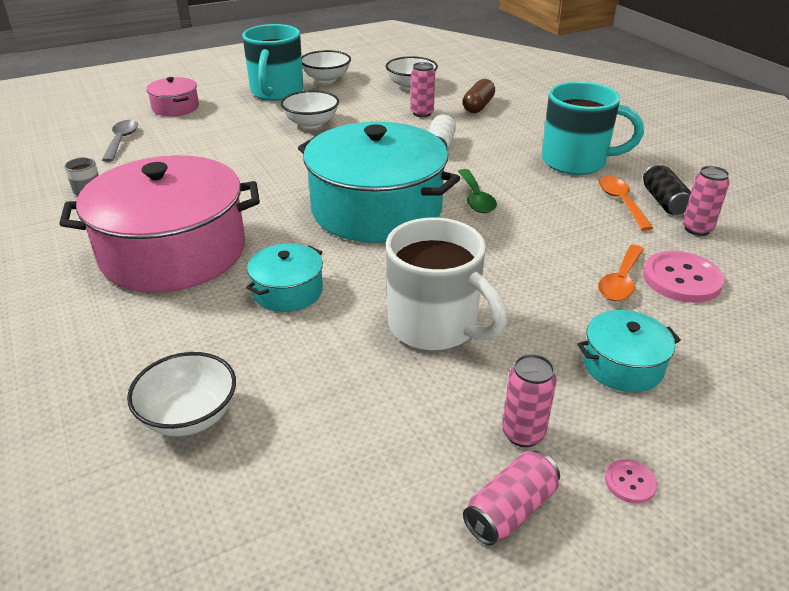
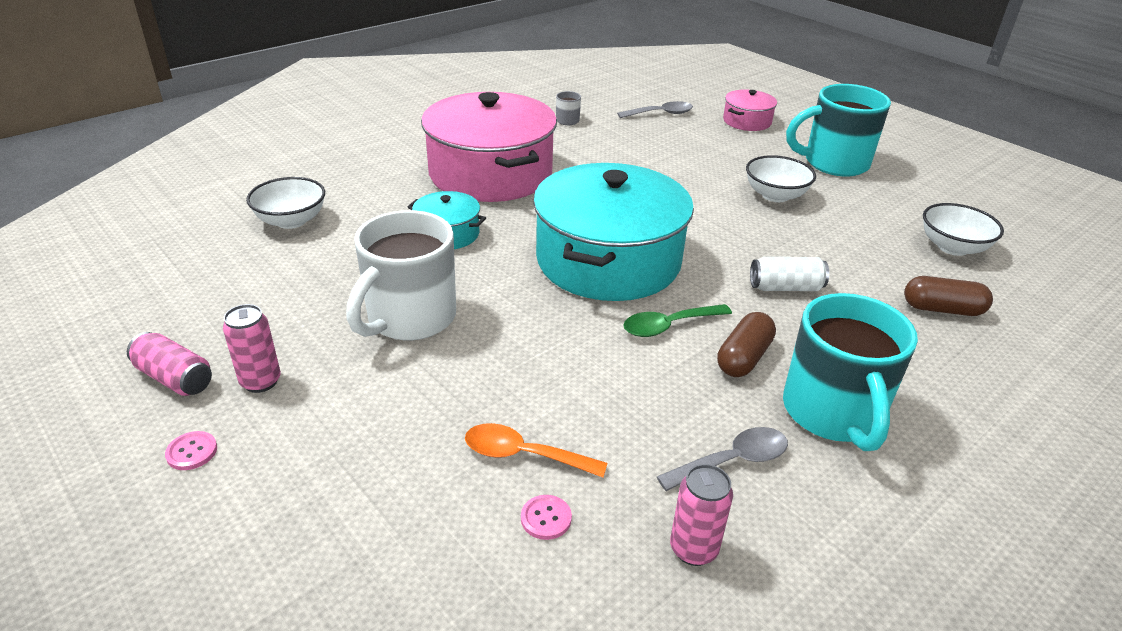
camera: 75 degrees right, 0 degrees up
(326, 79) = (905, 186): white bowl -> none
(422, 113) = (872, 265): pink can -> none
(518, 178) = (744, 358): none -> brown capsule
(621, 202) = (732, 461): orange spoon -> grey spoon
(622, 365) = (359, 452): turquoise pot -> none
(663, 201) = (763, 513): black can -> none
(681, 279) = (546, 518): pink button -> pink button, size x0.48

